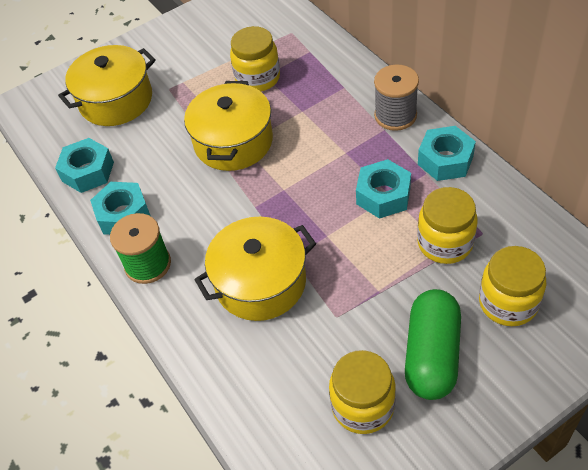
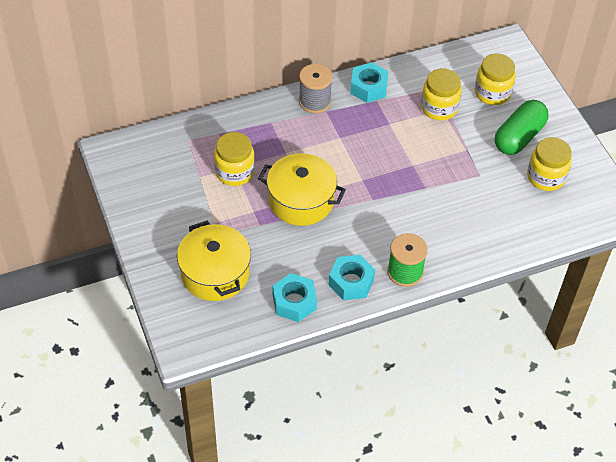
camera: 85 degrees left, 0 degrees up
(260, 282) = (441, 209): yellow pot -> none
(383, 195) = (388, 127): turquoise nut -> none
(431, 354) = (519, 137): green capsule -> green capsule turned 75 degrees counterclockwise

